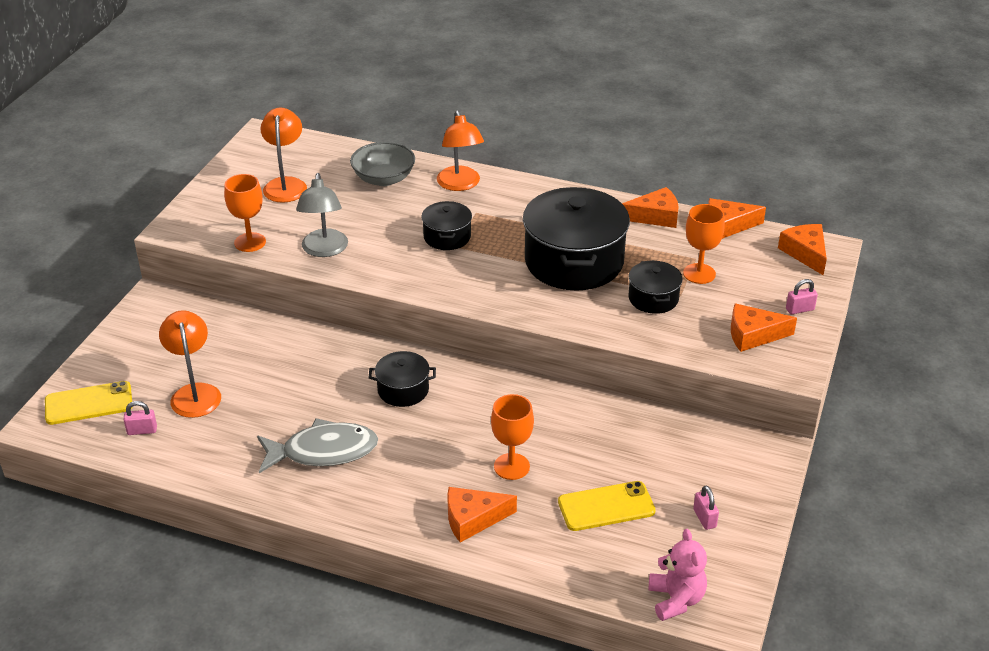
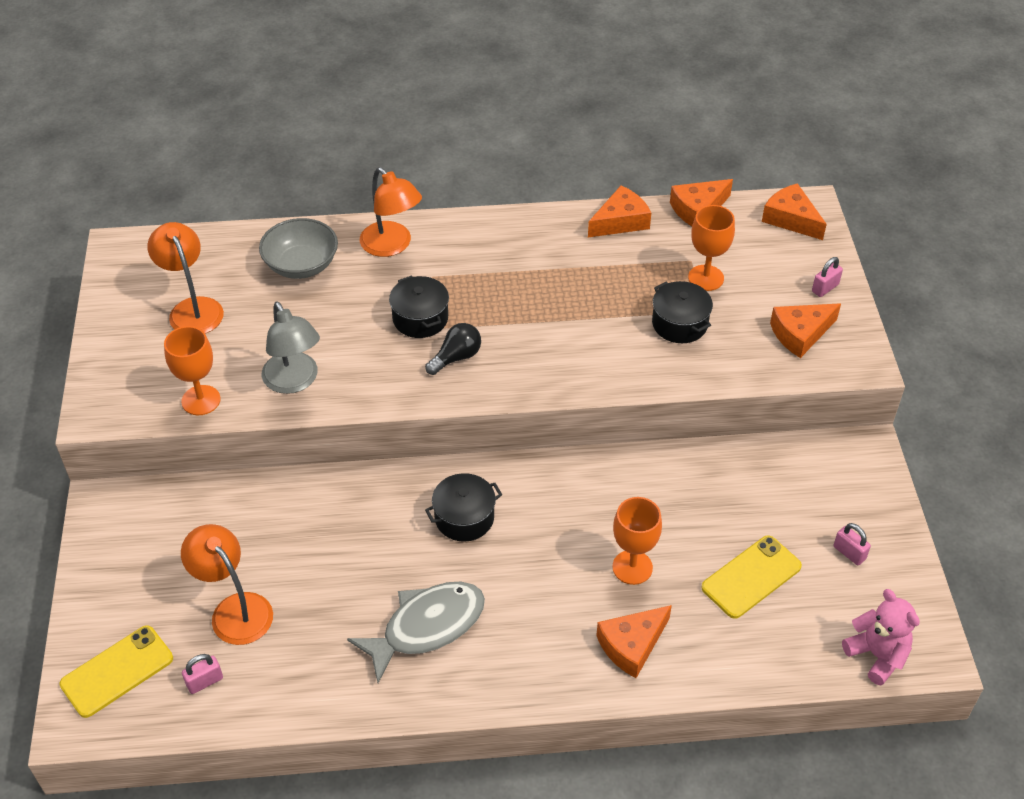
camera: 25 degrees left, 10 degrees up
(456, 269) = (456, 357): none -> black light bulb
(574, 261) = (573, 305): black pot -> none

